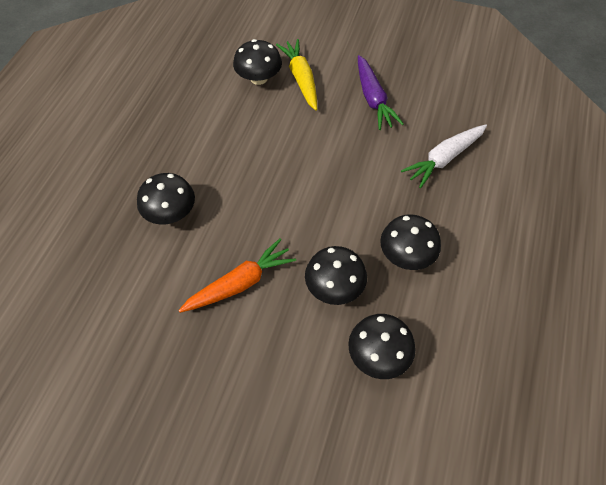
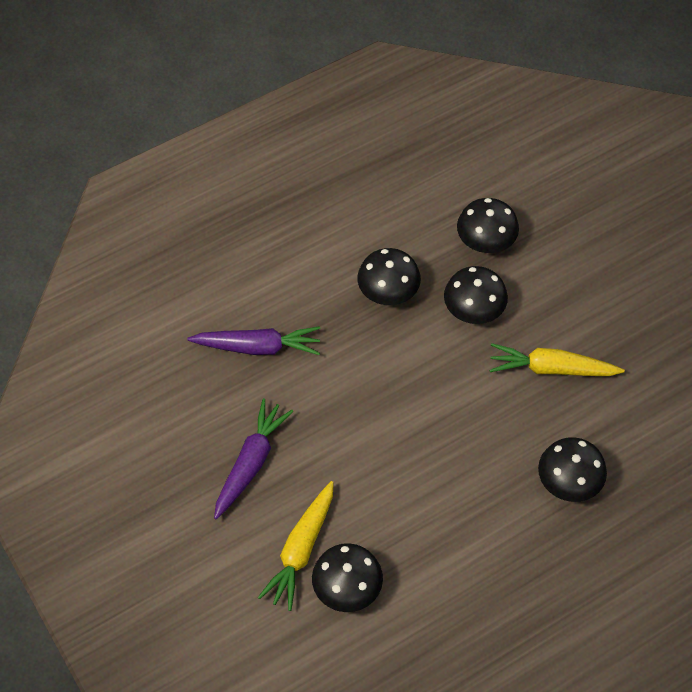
camera: 140 degrees left, 0 degrees up
(240, 283) = (551, 369): orange carrot -> yellow carrot
(444, 159) = (258, 347): white carrot -> purple carrot

